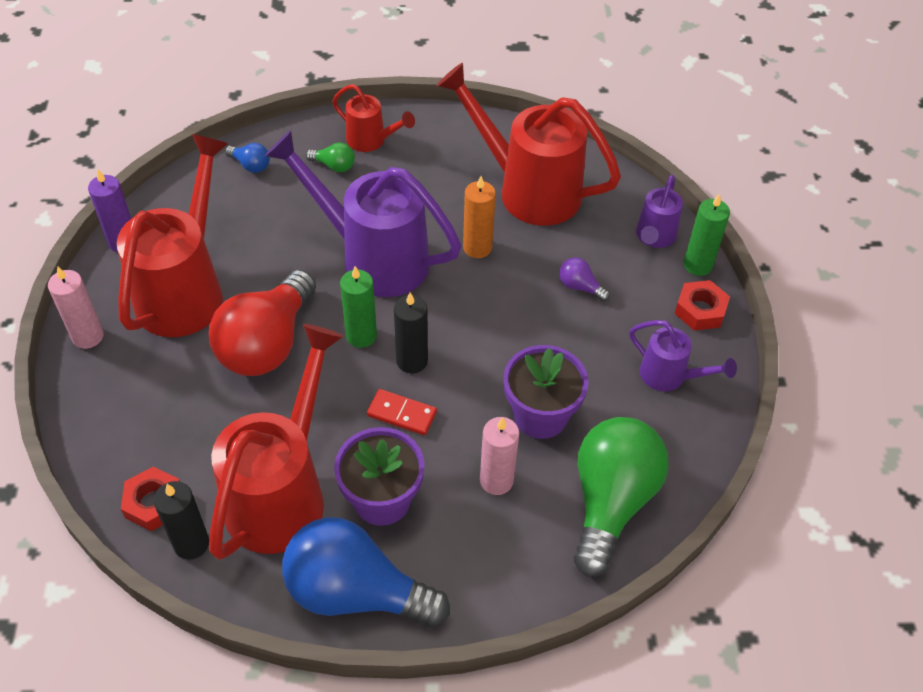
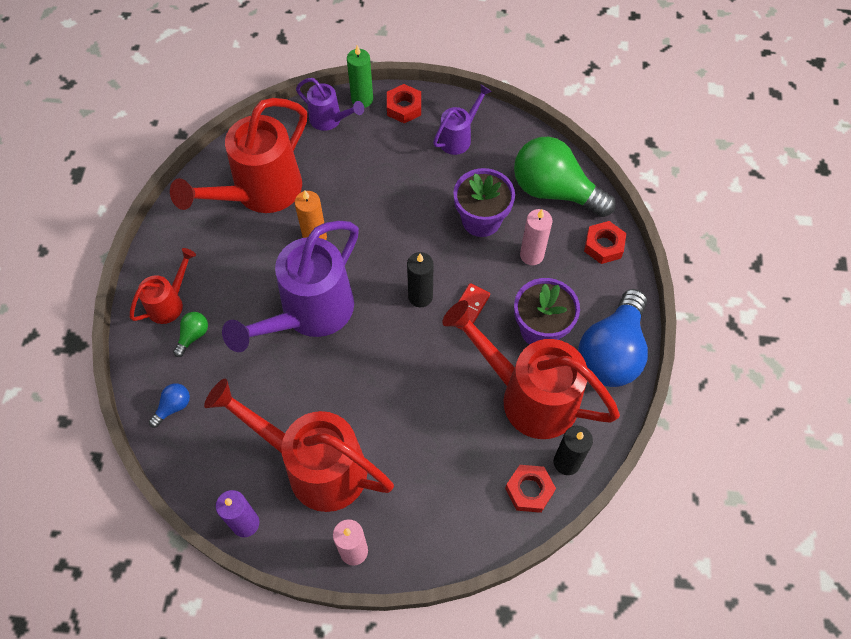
camera: 80 degrees left, 10 degrees up
(267, 344) = (386, 401): red light bulb -> none
(361, 336) = (390, 330): green candle -> none
(530, 573) = (603, 246): none -> red nut
(580, 287) = (368, 175): purple light bulb -> none

